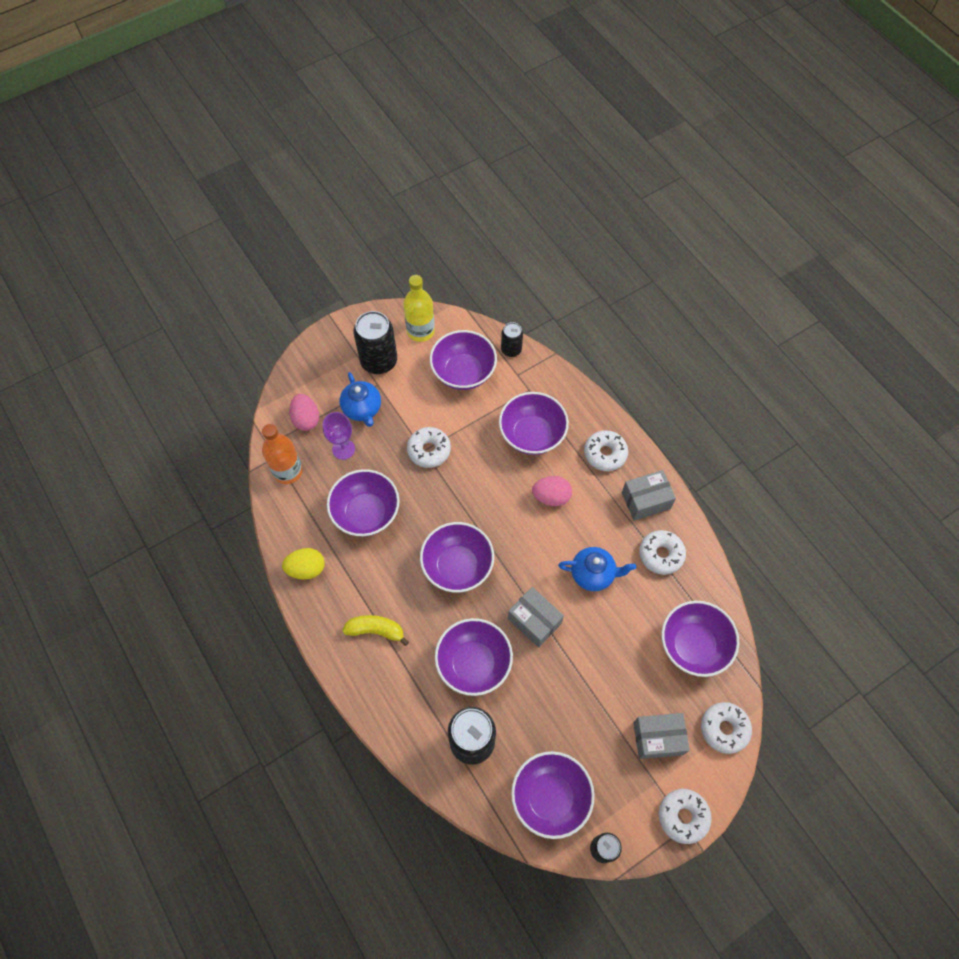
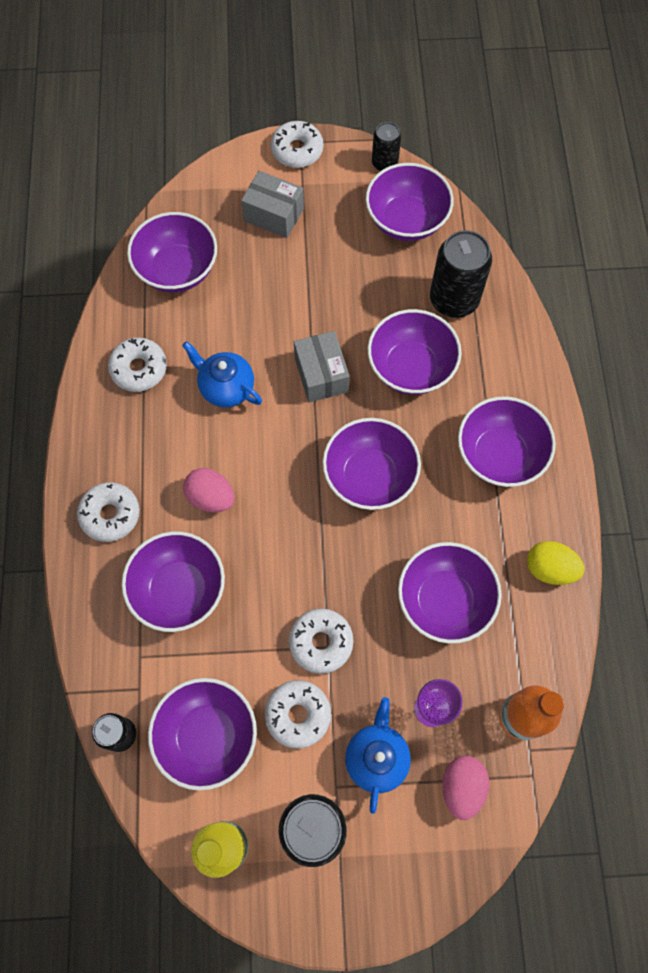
camera: 150 degrees left, 5 degrees up
(376, 630) = (499, 455): yellow banana -> purple bowl
(646, 500) = (108, 434): grey box -> none
(724, 729) = (207, 191): white donut -> white donut (298, 715)

